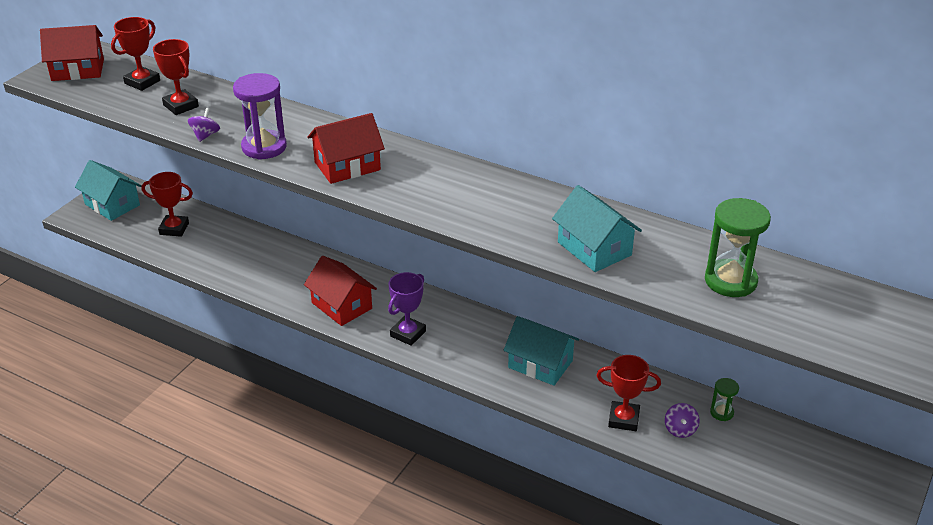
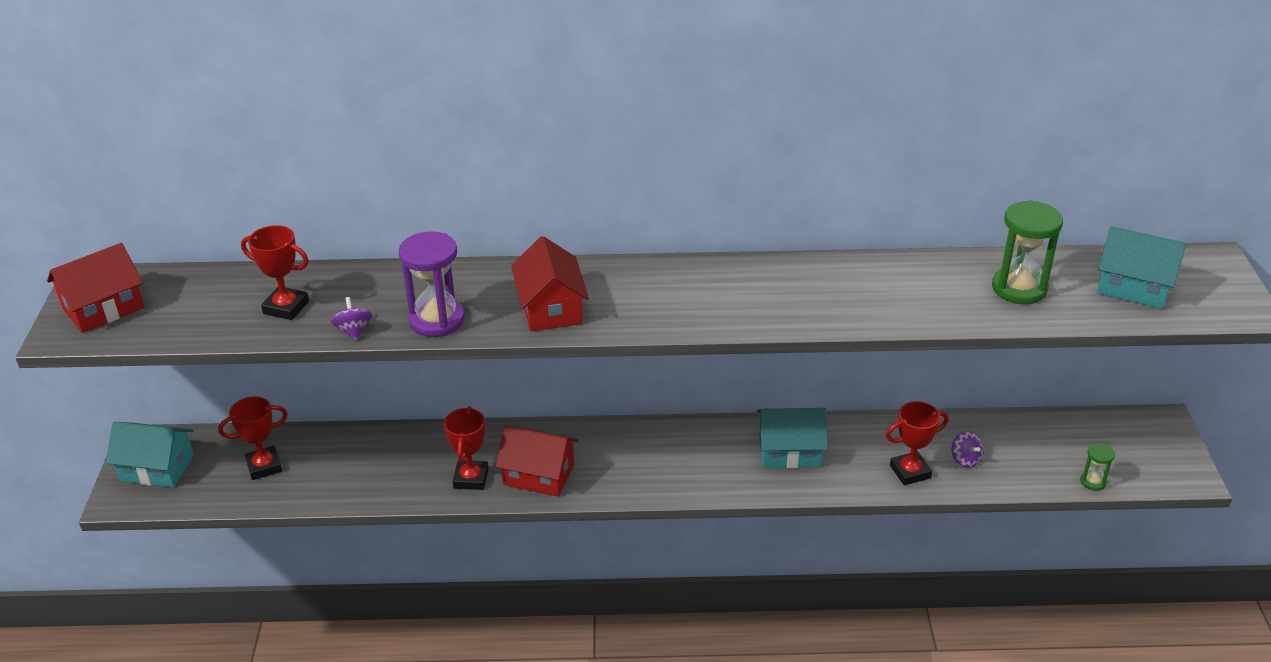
camera: 30 degrees left, 0 degrees up
(142, 82) = (206, 296): red trophy -> red trophy (471, 478)
(347, 166) = (550, 308): red house -> red house turned 45 degrees counterclockwise
(408, 334) = (635, 475): purple trophy -> none
(594, 249) = (876, 303): turquoise house -> turquoise house (1133, 287)
(721, 412) = (985, 428): green hourglass -> green hourglass (1093, 481)

